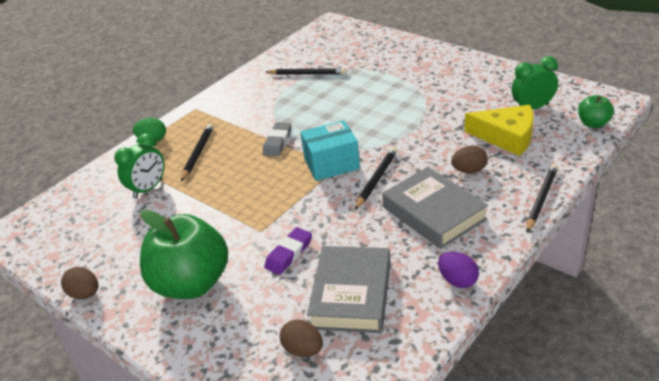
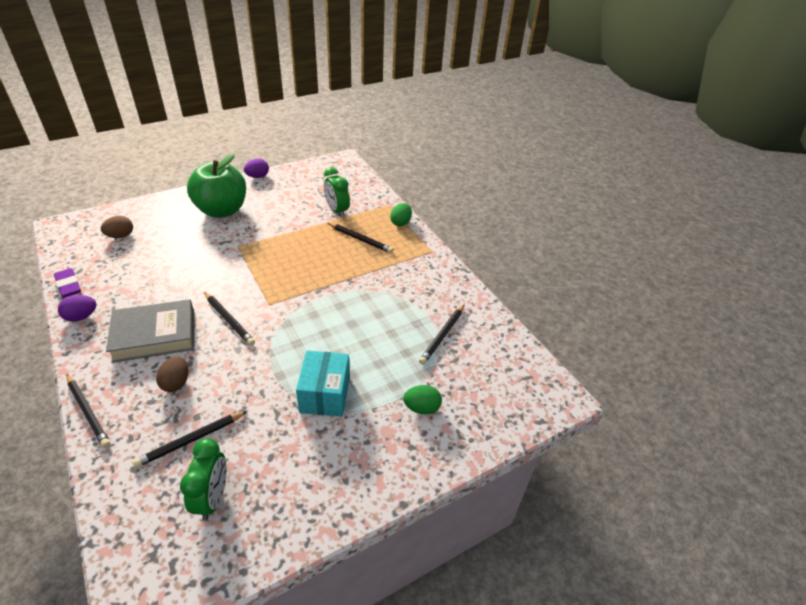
camera: 105 degrees right, 5 degrees up
(85, 294) = (257, 176): brown egg -> purple egg
(277, 142) = (336, 282): grey eraser -> none
(289, 254) = (201, 252): purple eraser -> purple eraser (69, 285)
(331, 164) = (276, 302): turquoise box -> turquoise box (325, 394)
(351, 294) = (134, 266): grey book -> none
(385, 62) = (421, 408): none -> green egg
(507, 136) = (191, 440): yellow cheese -> black pencil
(593, 123) = (127, 541): green apple -> none

